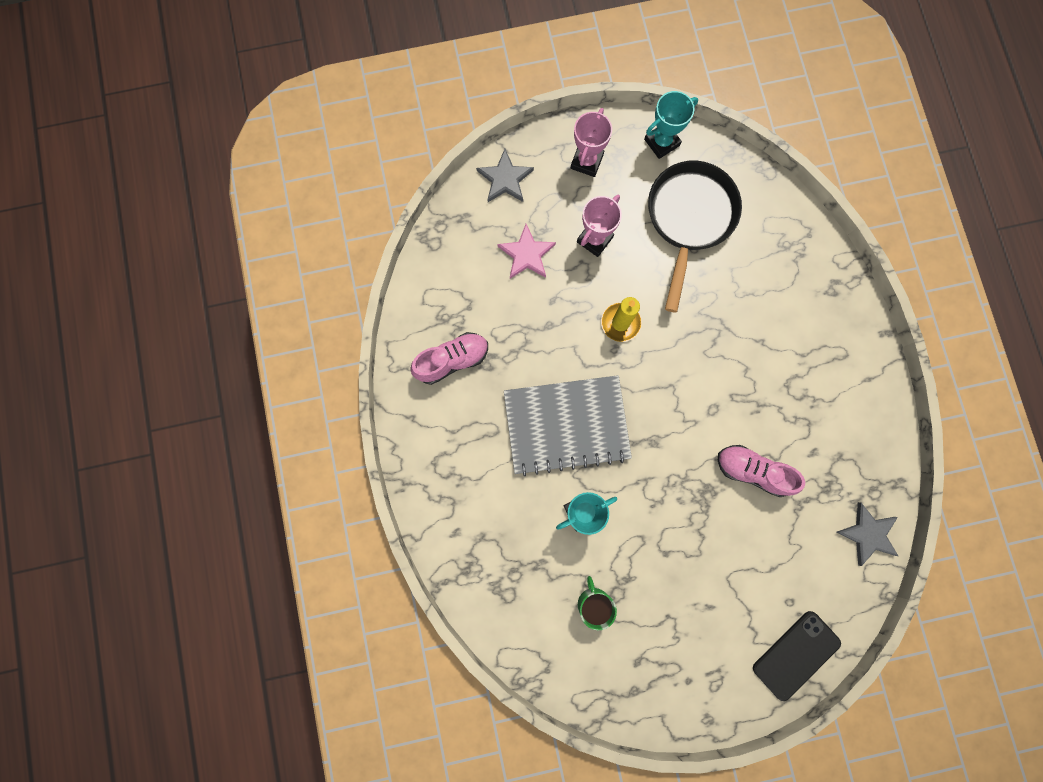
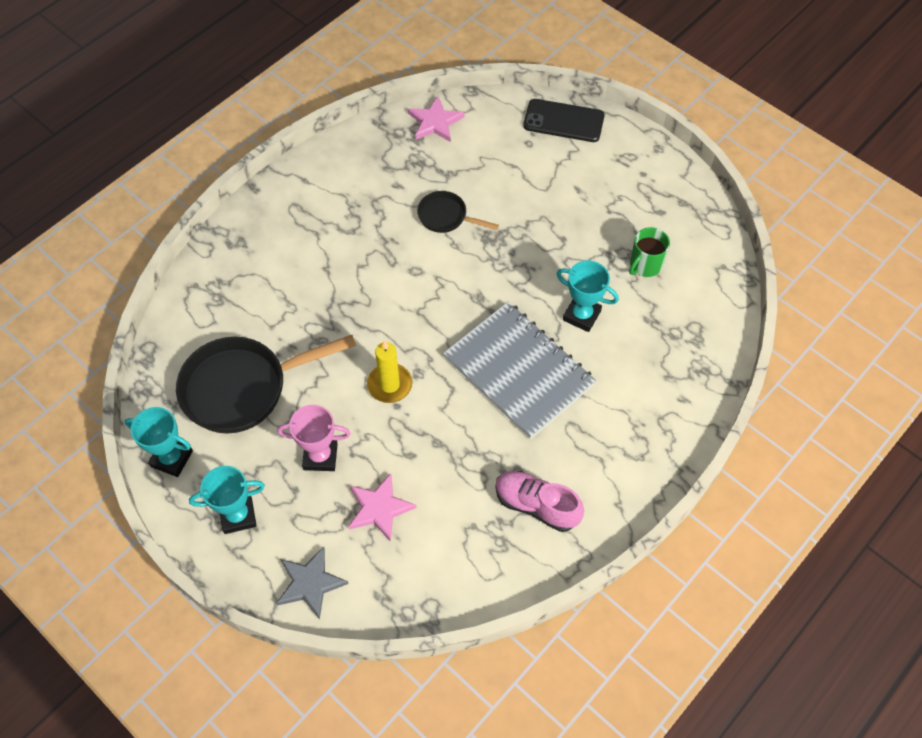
camera: 125 degrees left, 20 degrees down
(586, 161) = (238, 516): pink trophy -> turquoise trophy
(752, 471) = (446, 217): pink shoe -> black pan
(868, 534) = (435, 122): grey star -> pink star

